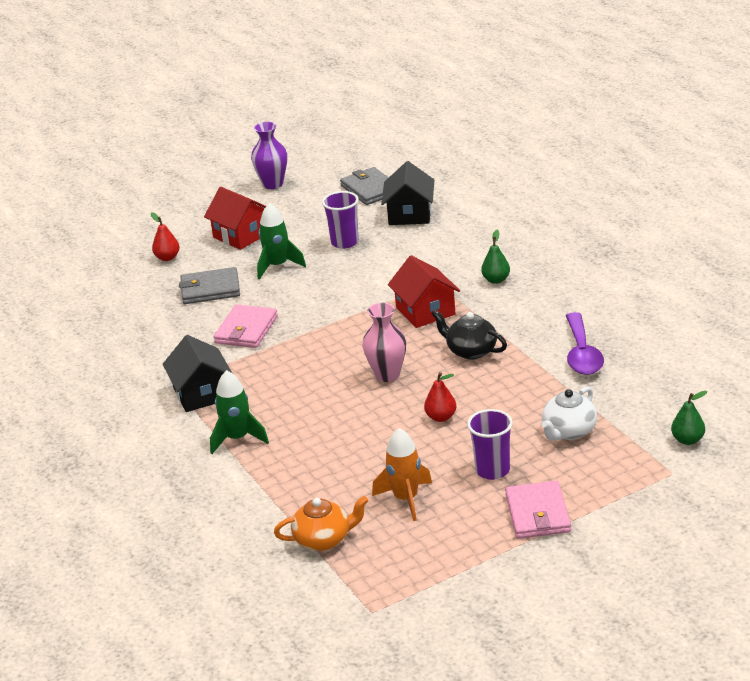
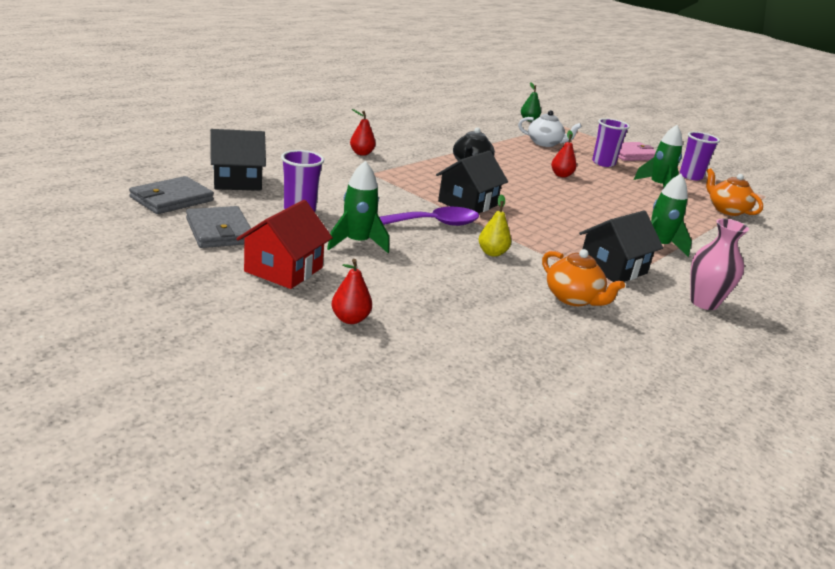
camera: 115 degrees left, 5 degrees down
(159, 357) = (573, 298): none -> orange teapot
(210, 289) = (420, 280): grey wallet -> grey wallet (219, 231)
(246, 330) = (492, 253): pink wallet -> yellow pear
(273, 184) = (135, 257): purple vase -> none
(355, 332) = (467, 203): none -> black house
(387, 375) = (522, 191): pink vase -> pink vase (704, 303)
(406, 499) = (658, 186): orange rocket -> green rocket
(425, 311) = (420, 177): red house -> none
(447, 551) = (691, 176): none -> purple cup
(496, 280) = (361, 153): green pear -> red pear
(582, 354) = (455, 135): purple spoon -> purple spoon (432, 224)

